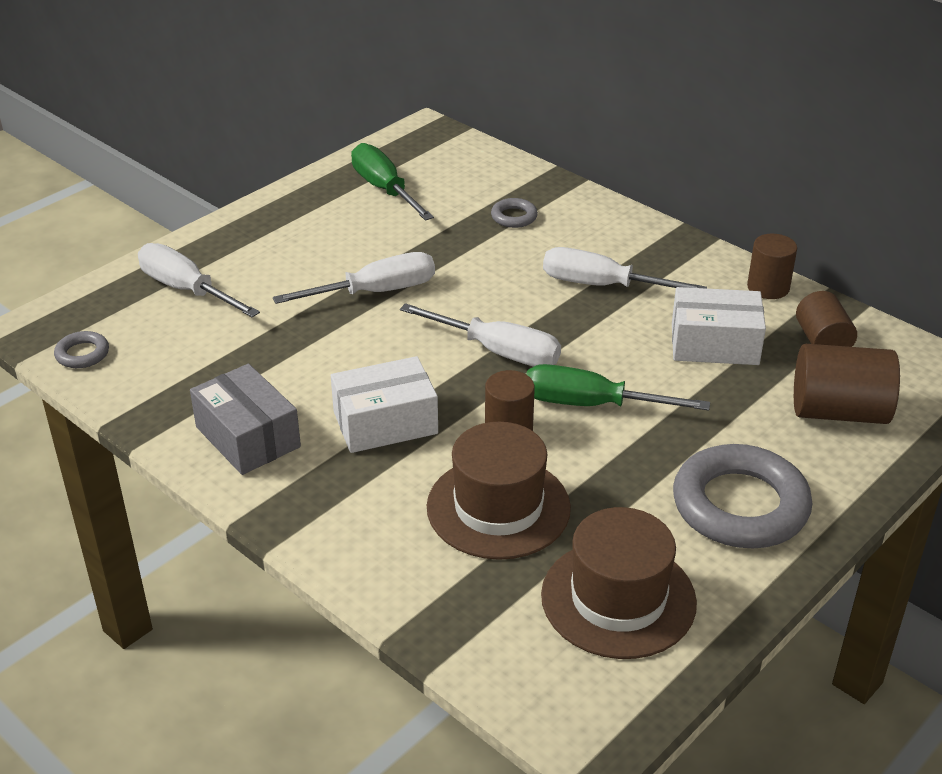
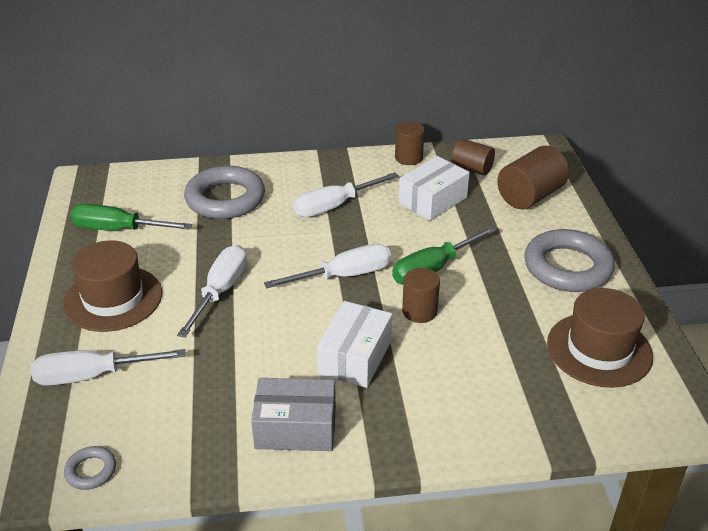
camera: 50 degrees left, 0 degrees up
(498, 507) = (482, 353): brown hat -> brown hat (113, 298)
(514, 217) = (225, 199): grey ring -> grey ring, size x2.23

